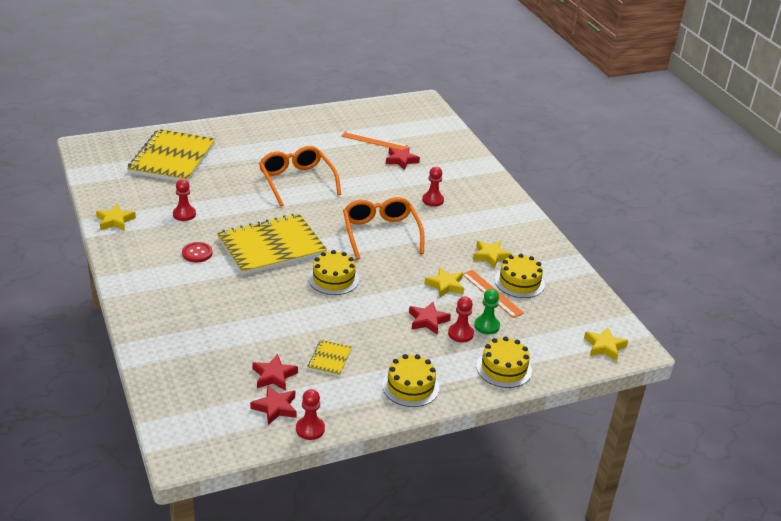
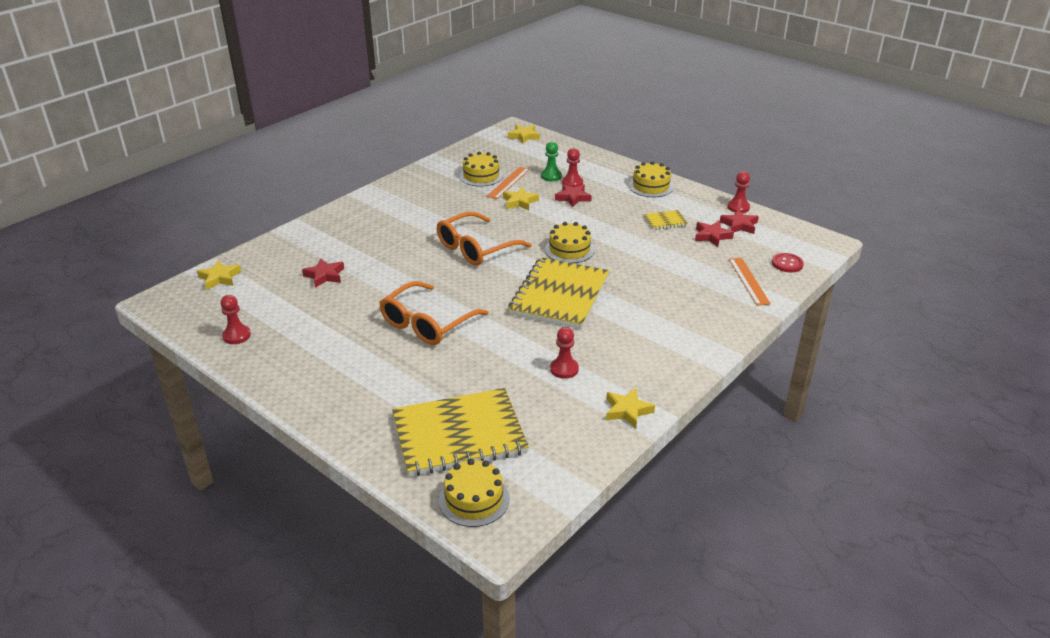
camera: 115 degrees left, 0 degrees up
(197, 253) = (617, 331): red button -> red button (787, 264)
(271, 247) = (559, 295): yellow notebook -> yellow notebook turned 75 degrees clockwise
(374, 141) = (292, 304): orange ruler -> orange ruler (748, 281)
(433, 200) = (391, 239): red pawn -> red pawn (236, 336)
(490, 256) = (457, 193): yellow star -> yellow star (219, 278)
(504, 368) = (590, 161): yellow cake -> yellow cake (474, 499)

